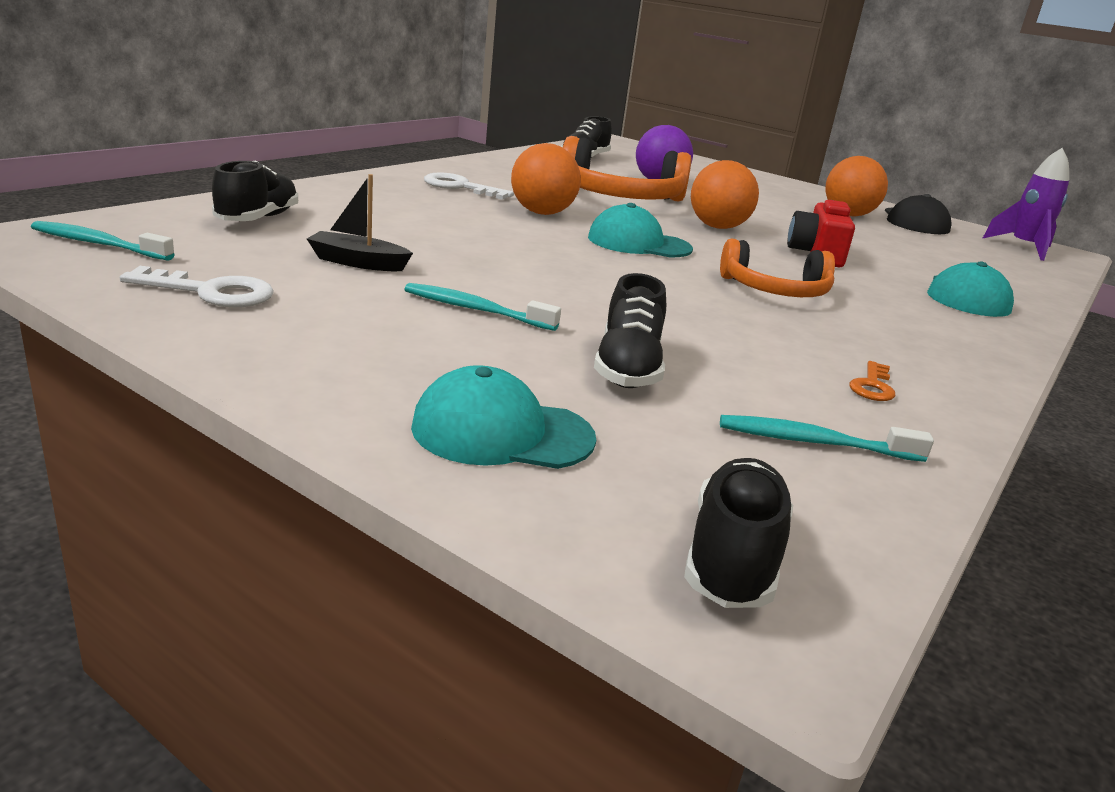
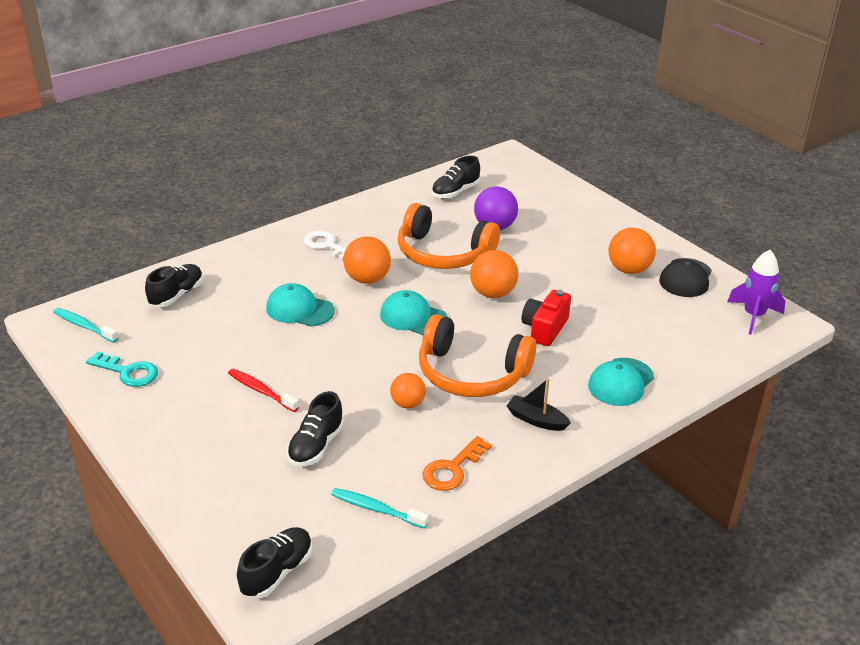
camera: 20 degrees right, 10 degrees up
(212, 292) = (128, 372): white key -> turquoise key
(358, 262) = (216, 343): black boat -> black boat (536, 420)
(475, 310) = (261, 390): turquoise toothbrush -> red toothbrush
(502, 432) = (221, 488): turquoise cap -> turquoise cap (299, 309)
(722, 319) = (408, 404): none -> orange ball
(775, 290) = (471, 373): orange headphones -> orange headphones, size x1.56
(872, 386) = (452, 469): orange key -> orange key, size x1.64

